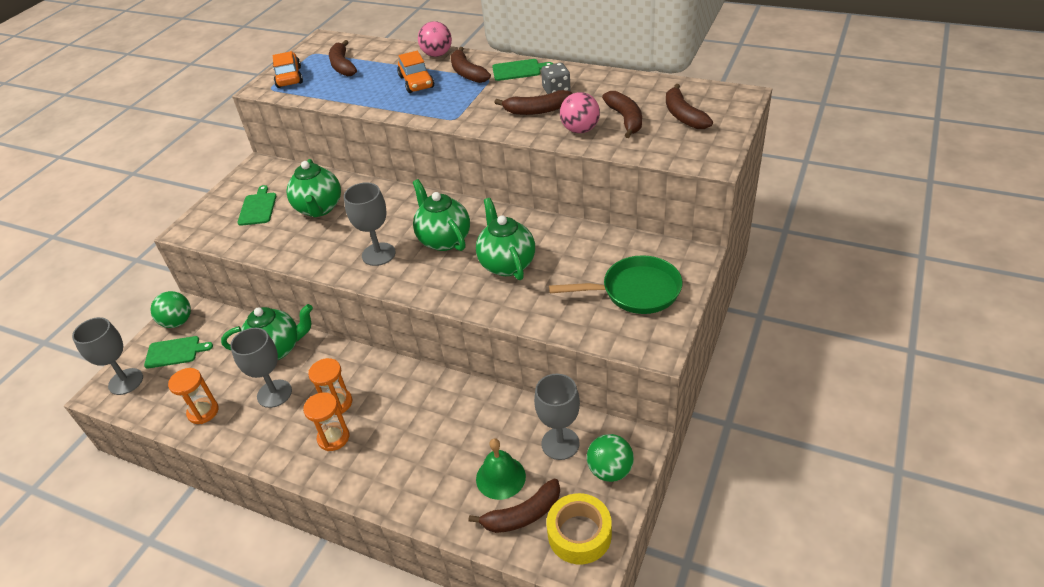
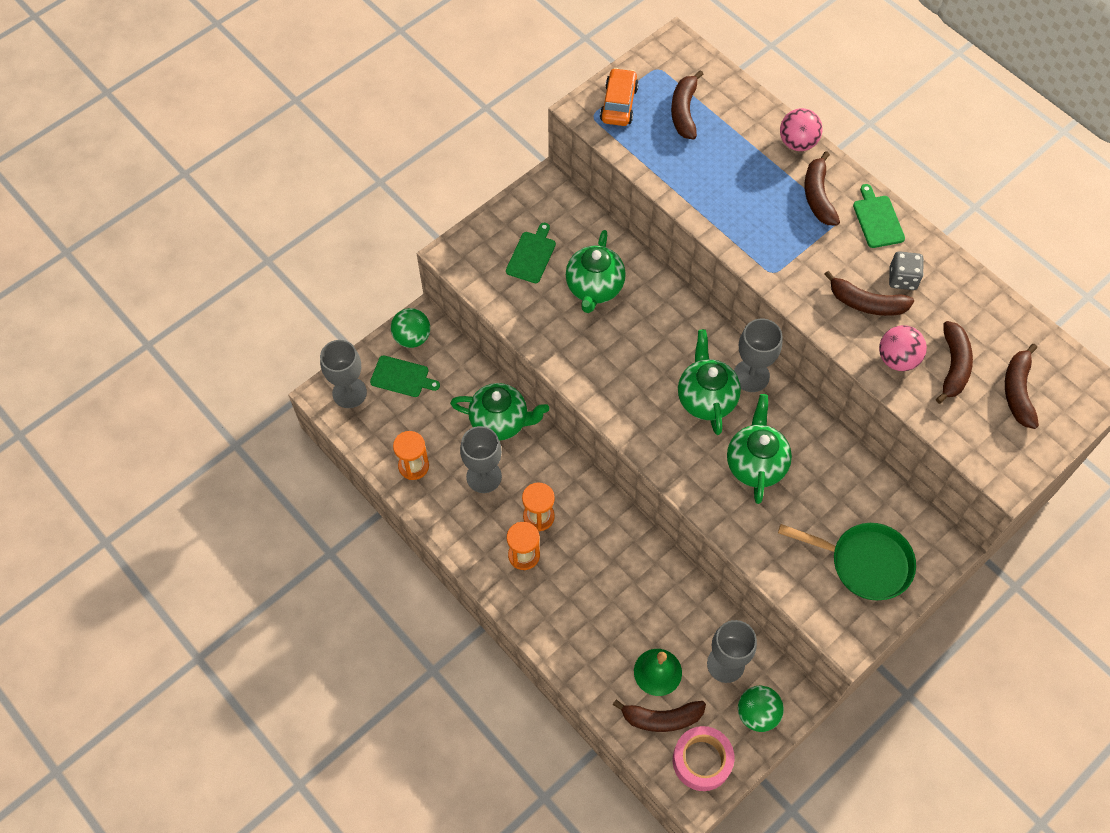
camera: 20 degrees right, 20 degrees up
(378, 254) = (634, 387): grey goblet -> grey goblet (751, 376)
(416, 82) = (756, 185): orange car -> none
(518, 70) = (877, 219): green cutting board -> green cutting board turned 120 degrees counterclockwise
(579, 534) = (702, 760): yellow tape -> pink tape

